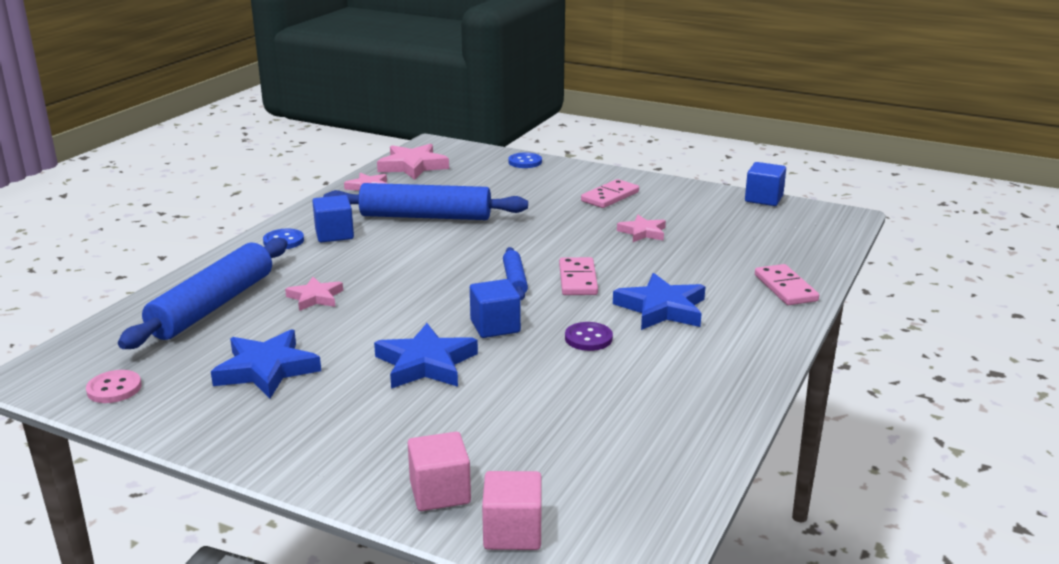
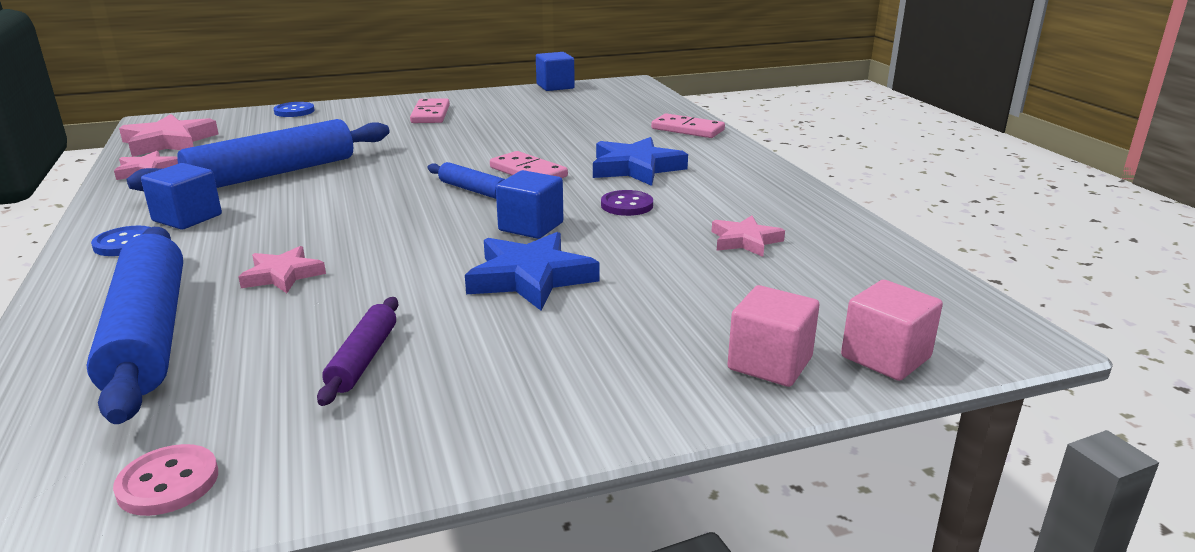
camera: 45 degrees left, 0 degrees up
(266, 370) = (363, 359): blue star -> purple rolling pin
(643, 232) = (511, 128): pink star -> pink star (745, 241)

